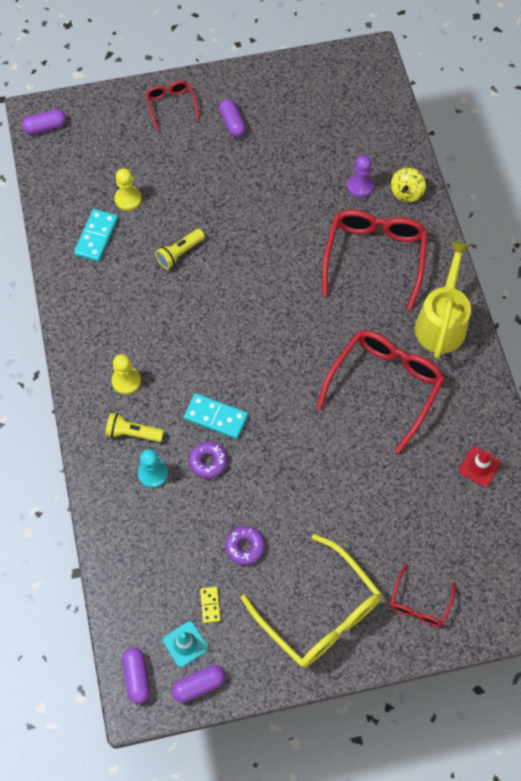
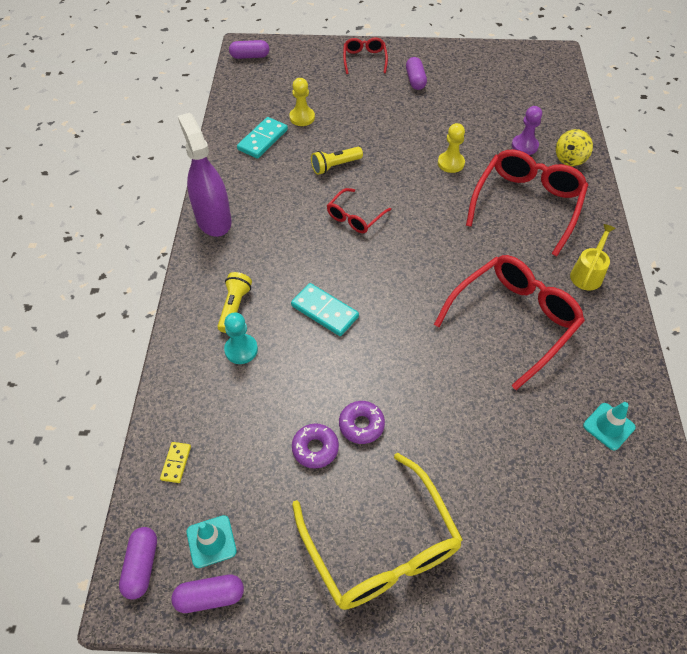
camera: 15 degrees right, 10 degrees down
(80, 344) = (213, 220): none -> purple spray bottle
(126, 381) = (245, 260): yellow pawn -> yellow pawn (451, 163)
(133, 433) = (234, 307): yellow flashlight -> yellow flashlight turned 75 degrees clockwise
(208, 461) = (303, 351): purple donut -> purple donut (361, 425)
(210, 605) = (255, 503): yellow domino -> yellow domino (176, 463)
(419, 603) = (508, 568): red glasses -> red glasses (355, 217)
(442, 321) = (588, 273): yellow watering can -> yellow watering can, size x0.57
(479, 467) = (608, 426): red traffic cone -> turquoise traffic cone

